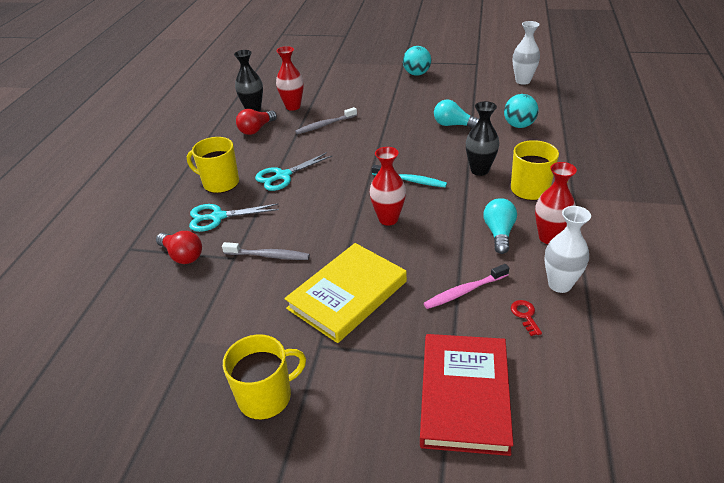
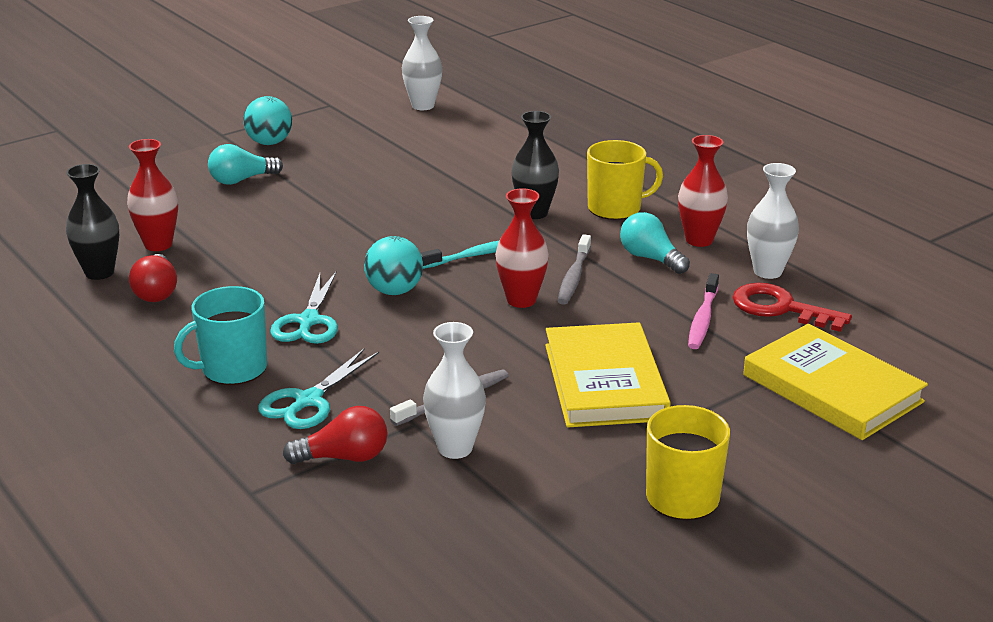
camera: 50 degrees left, 10 degrees down
(220, 183) = (232, 369): yellow mug -> turquoise mug
(225, 283) = (455, 448): none -> white vase
(325, 125) = (253, 246): grey toothbrush -> grey toothbrush (574, 277)
(453, 125) = (424, 181): turquoise light bulb -> turquoise light bulb (241, 180)
(464, 395) = (832, 388): red book -> yellow book
(519, 125) = (499, 153): turquoise ball -> turquoise ball (394, 291)
(525, 315) = (780, 308): red key -> red key, size x2.06

